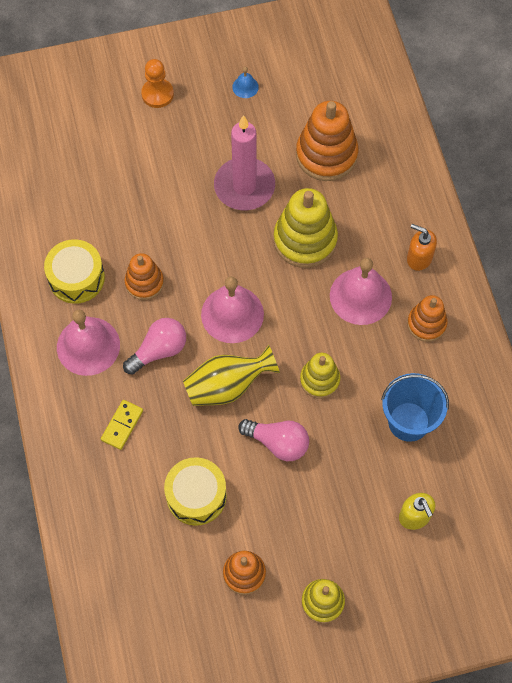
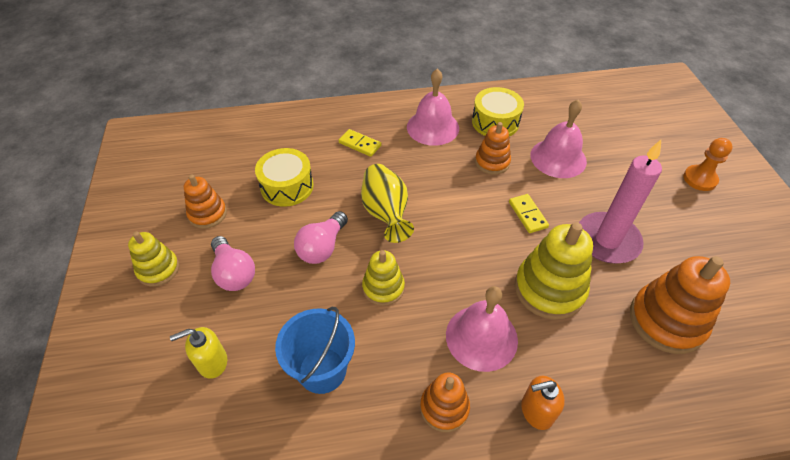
camera: 95 degrees right, 15 degrees down
(159, 350) = (425, 169): pink light bulb -> pink light bulb (234, 273)
(218, 252) = (527, 215): none -> yellow domino
(232, 314) = (460, 221): pink bell -> pink bell (558, 158)
(245, 87) = (735, 249): blue bell -> none
(419, 258) = (536, 411): orange soap dispenser -> orange soap dispenser turned 135 degrees counterclockwise

